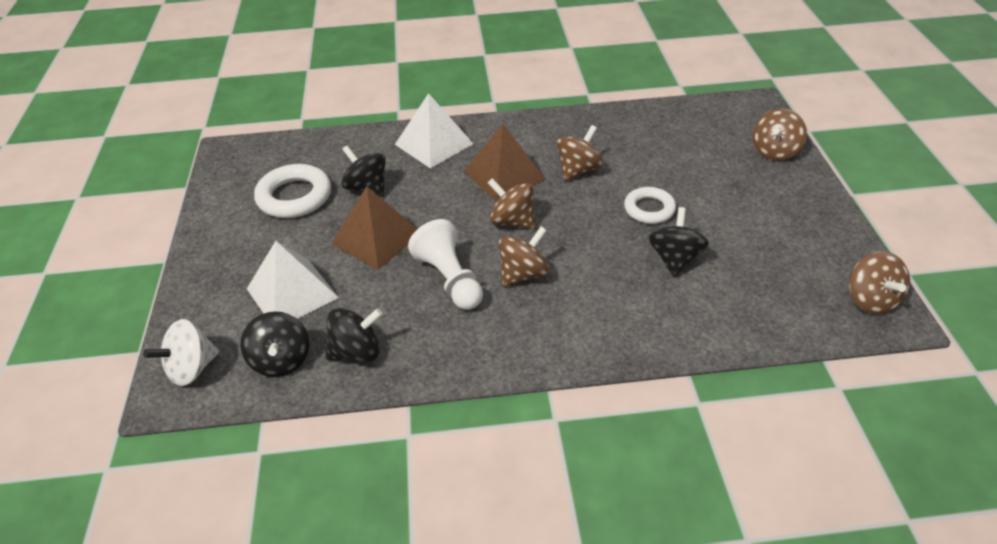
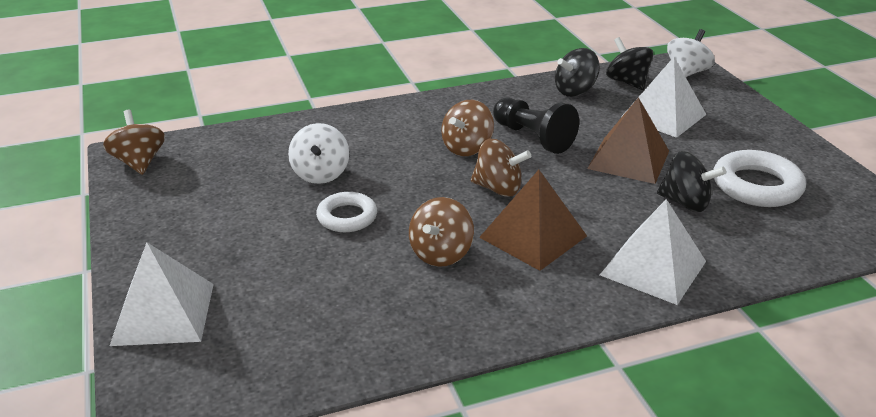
camera: 165 degrees right, 10 degrees down
(450, 279) = (533, 137): white pawn -> black pawn
(675, 259) = (320, 174): black spinning top -> white spinning top
(774, 151) = (163, 313): brown spinning top -> white pyramid

